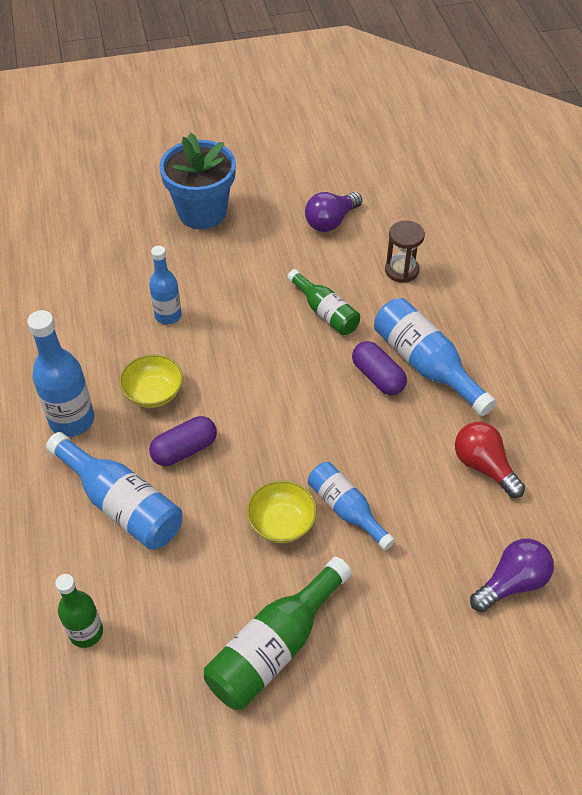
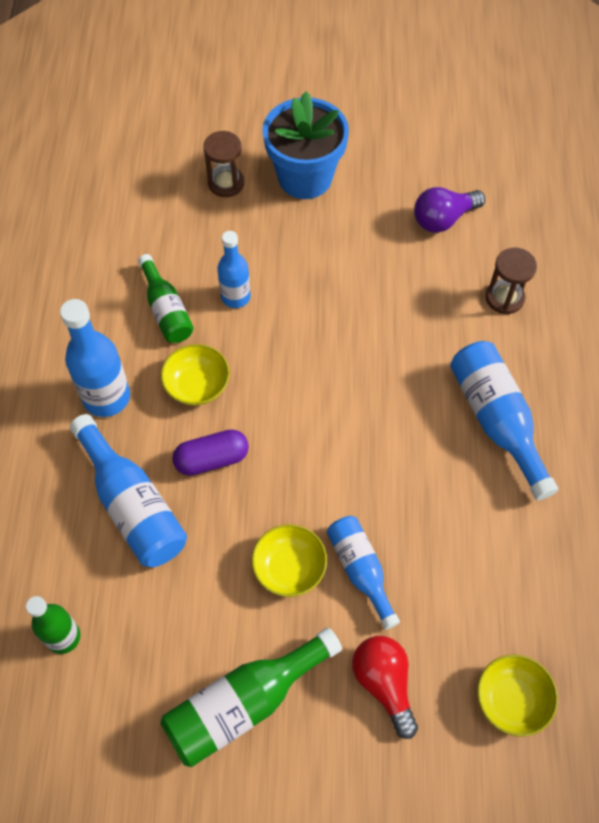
camera: 15 degrees right, 10 degrees up
(133, 229) = (226, 183): none -> brown hourglass
(325, 312) = (405, 331): green bottle -> green bottle (166, 310)
(377, 377) = (439, 423): purple capsule -> none
(484, 466) = (523, 558): red light bulb -> red light bulb (384, 684)
(511, 583) = (511, 700): purple light bulb -> yellow bowl

